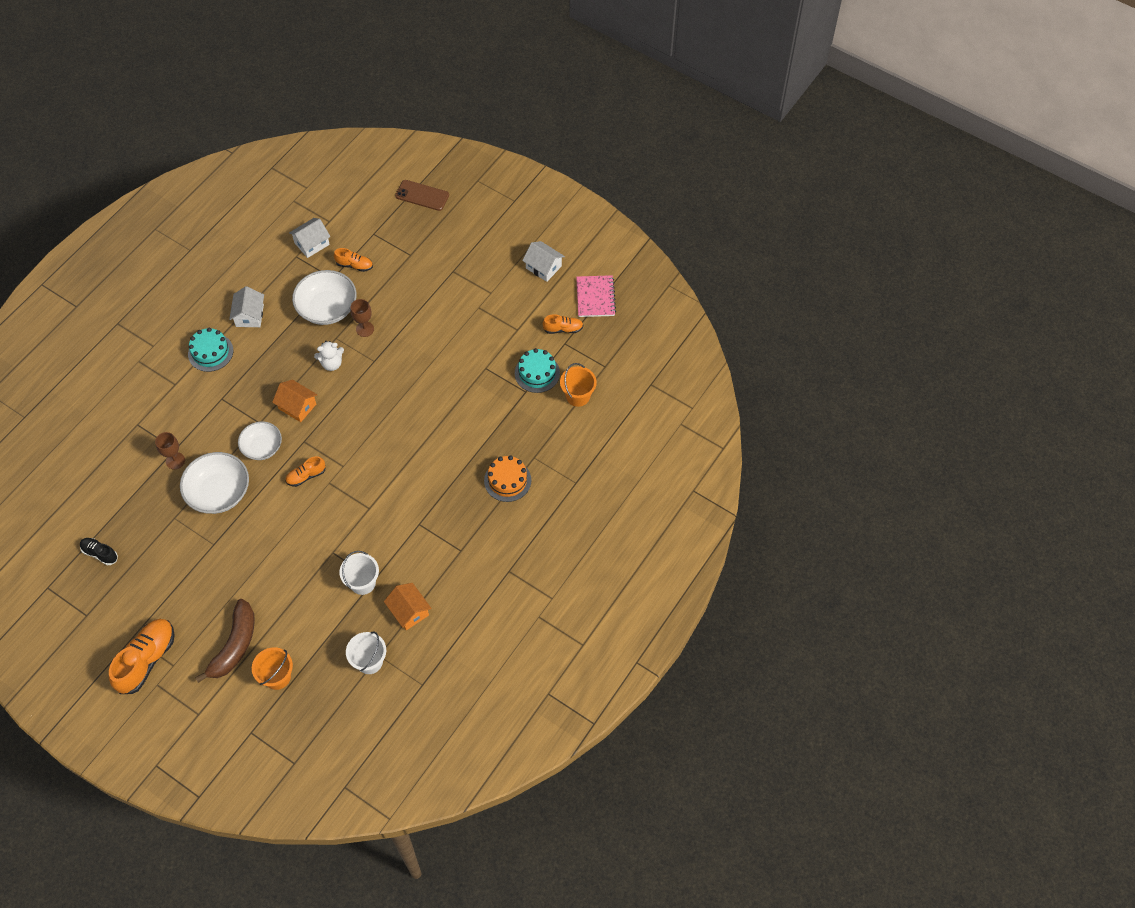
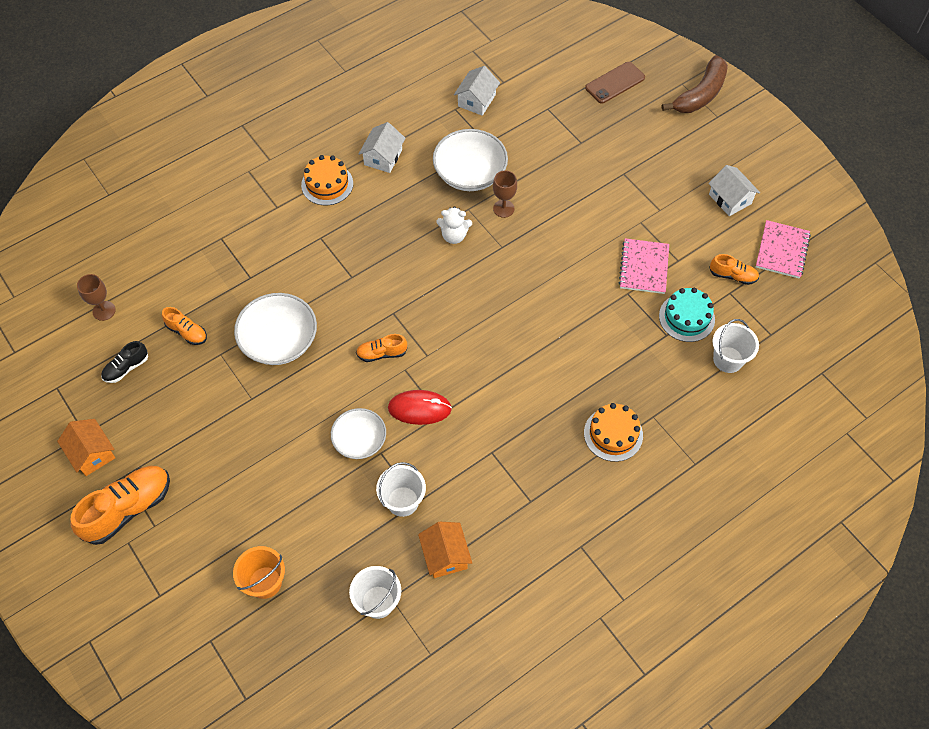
camera: 20 degrees right, 0 degrees up
(100, 553) = (126, 368): black shoe -> black shoe turned 90 degrees counterclockwise
(175, 461) = (246, 290): brown goblet -> brown goblet (104, 311)
(210, 352) = (327, 184): turquoise cake -> orange cake
(234, 645) = (231, 526): brown banana -> brown banana (700, 94)
(262, 447) = (345, 305): white bowl -> white bowl (360, 440)
(297, 406) = (399, 271): orange house -> orange house (92, 453)
(312, 244) = (476, 100): white house -> white house turned 45 degrees counterclockwise
(351, 509) = (419, 409): none -> red mouse
(354, 265) = (515, 136): orange shoe -> orange shoe (187, 332)
(422, 195) = (615, 83): brown phone -> brown phone turned 75 degrees counterclockwise
(492, 343) = (644, 267): none -> pink notebook
(578, 396) = (728, 359): orange bucket -> white bucket

